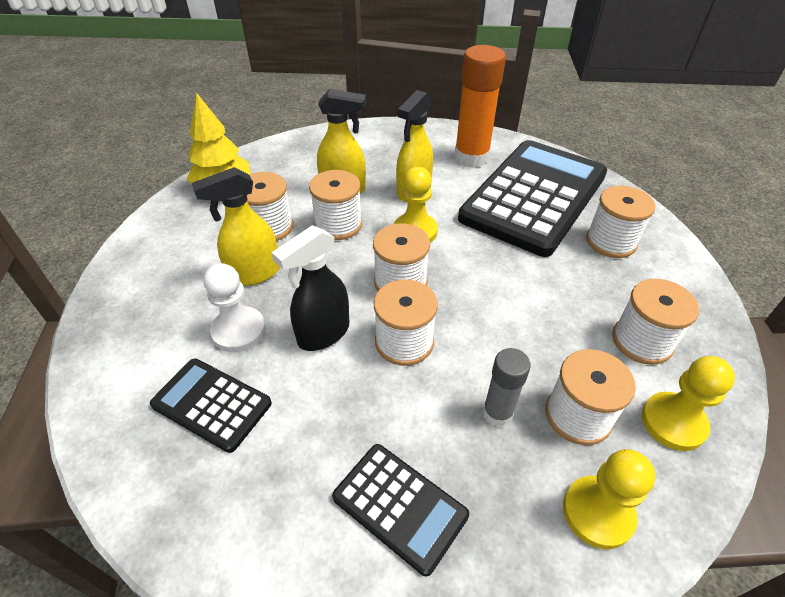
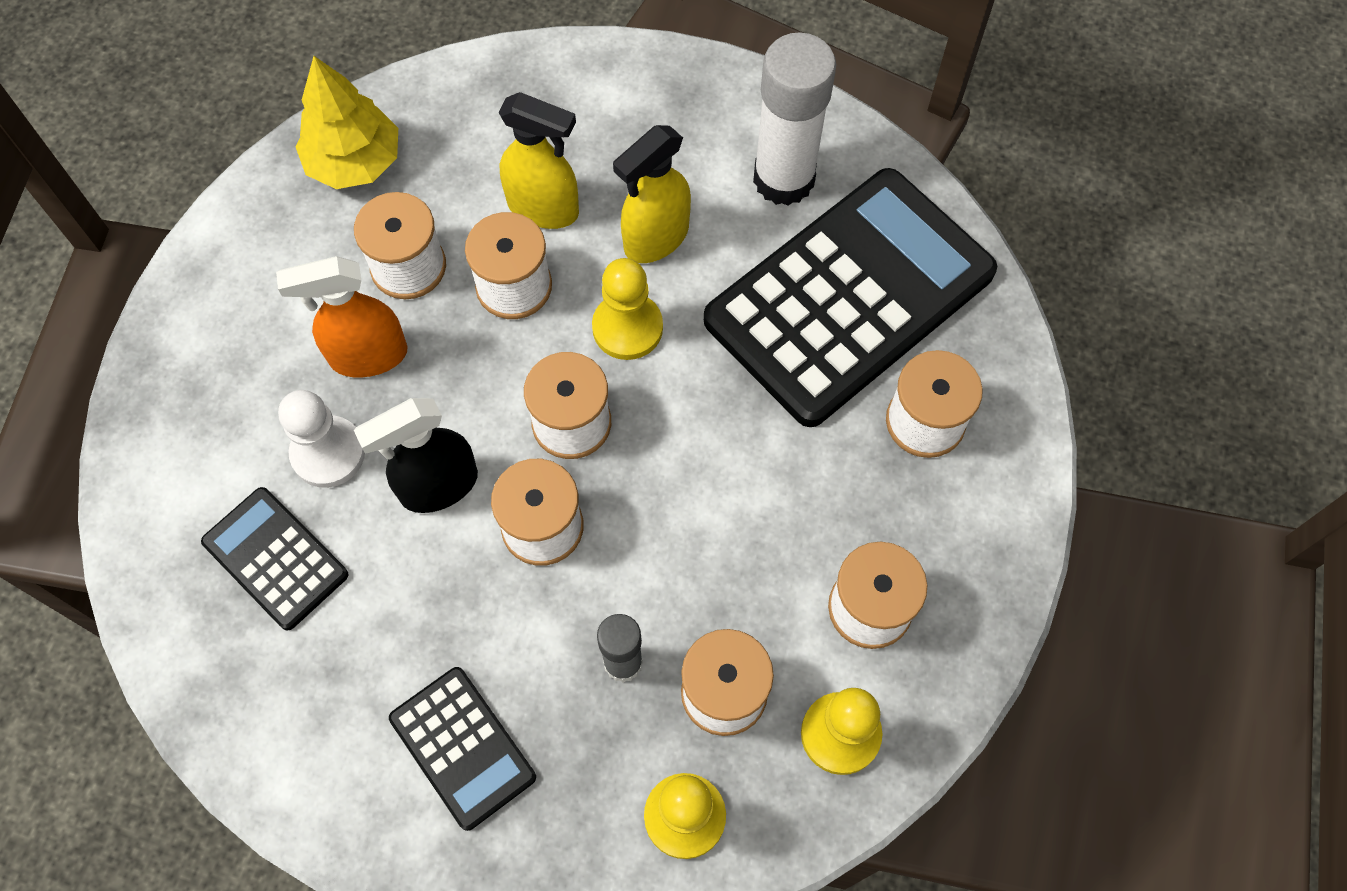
camera: 15 degrees right, 20 degrees up
(254, 273) = (367, 356): yellow spray bottle -> orange spray bottle
(471, 158) = (783, 179): orange glue stick -> white glue stick

